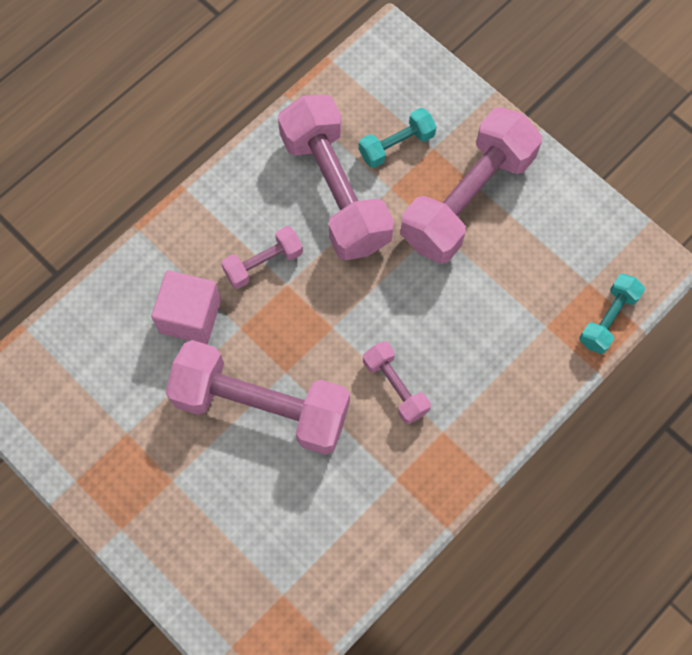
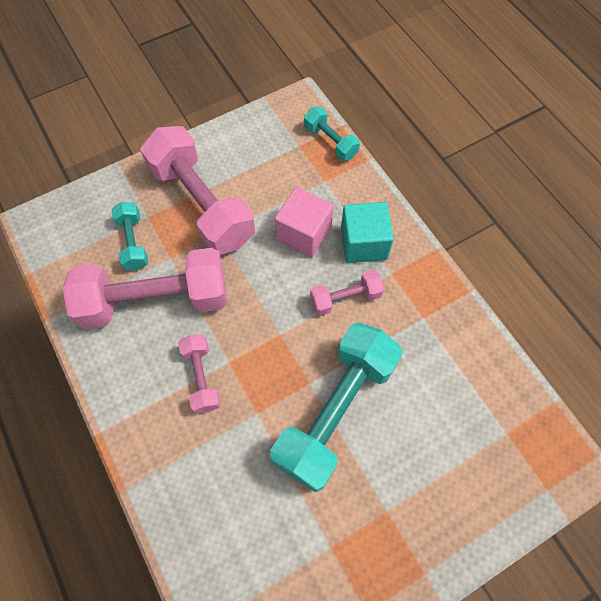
camera: 75 degrees left, 5 degrees down
(190, 316) = (231, 457): pink cube -> pink cube (304, 233)
(261, 406) = (335, 411): pink dumbbell -> turquoise dumbbell
(473, 391) = (363, 243): none -> turquoise cube

